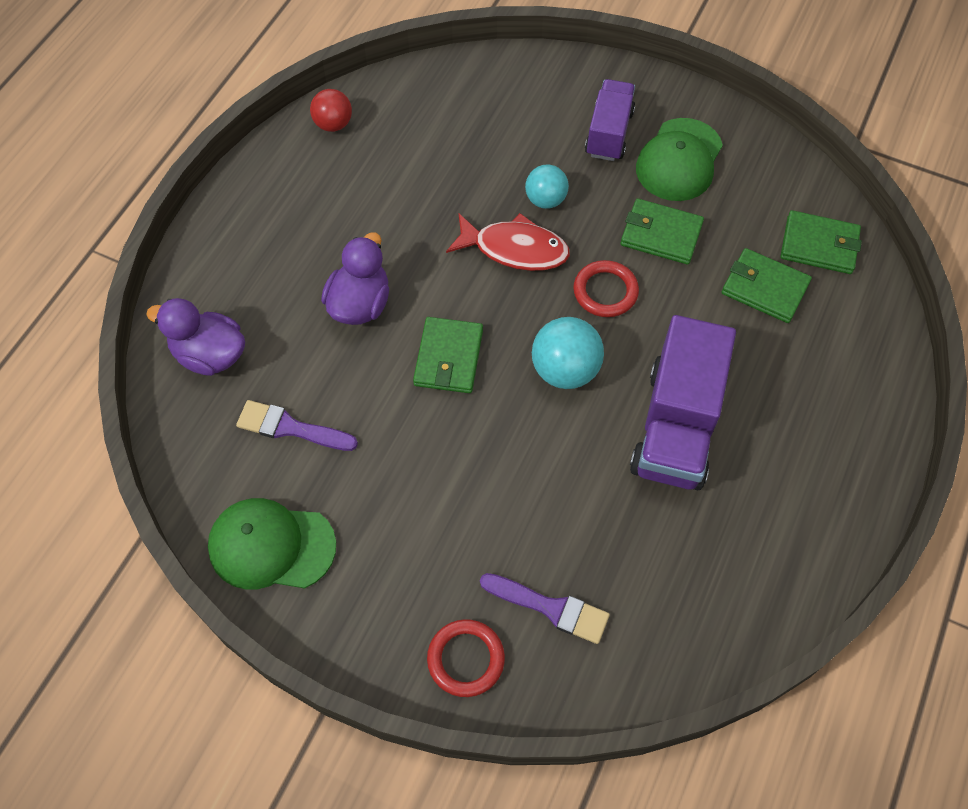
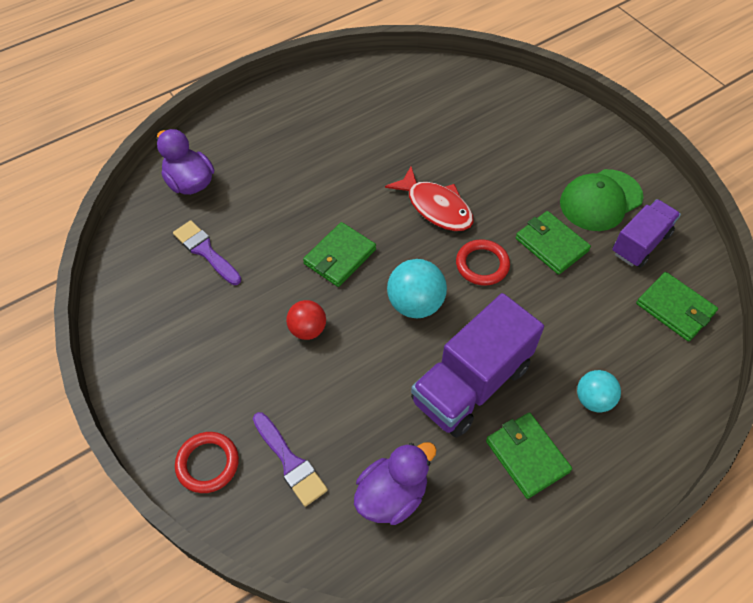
camera: 30 degrees right, 5 degrees down
(271, 546) = (140, 319): green cap -> none
(333, 124) = (369, 77): red ball -> red ball (307, 329)
(360, 304) = (305, 195): purple duck -> purple duck (392, 495)
(545, 200) = (481, 184): turquoise ball -> turquoise ball (593, 400)
(609, 133) = (558, 160): purple truck -> purple truck (640, 243)
(764, 288) = (608, 319): green wallet -> green wallet (527, 456)

